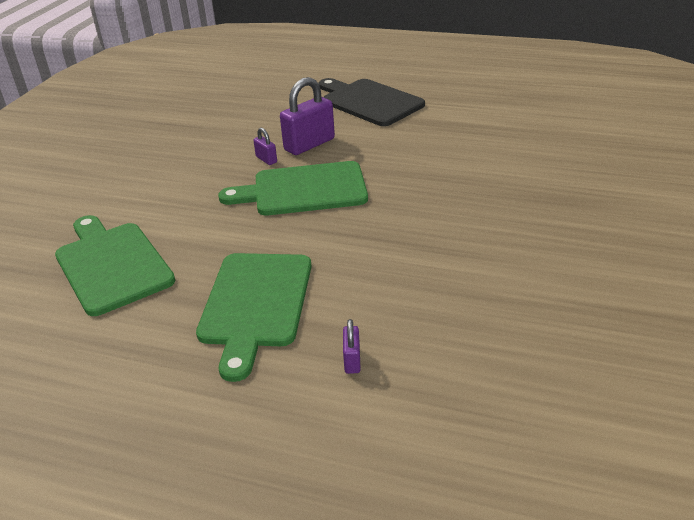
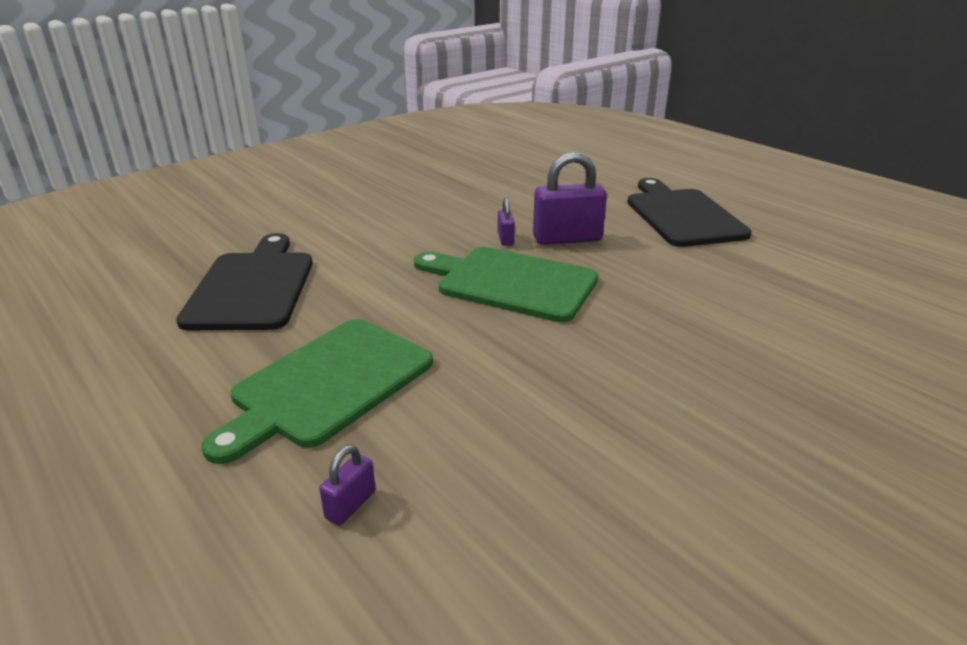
camera: 30 degrees right, 5 degrees down
(112, 264) = (253, 287): green cutting board -> black cutting board

